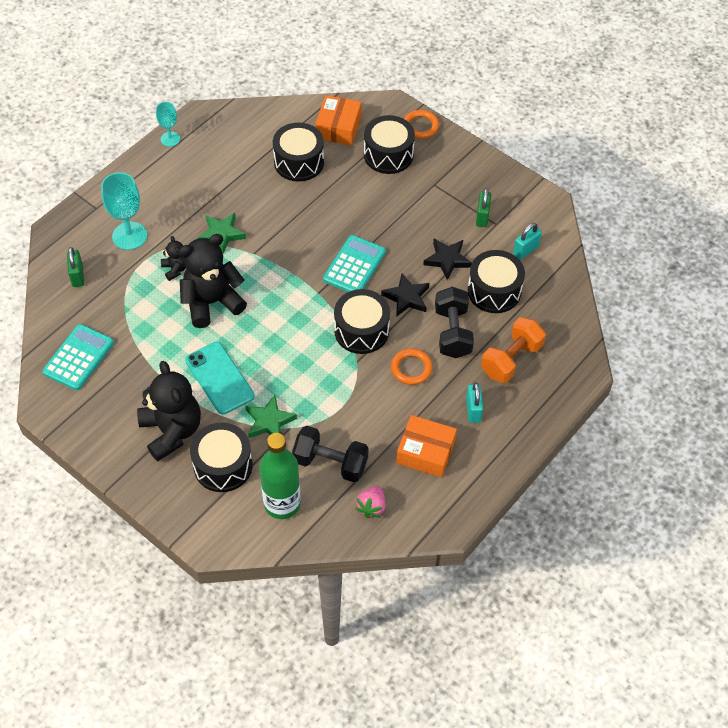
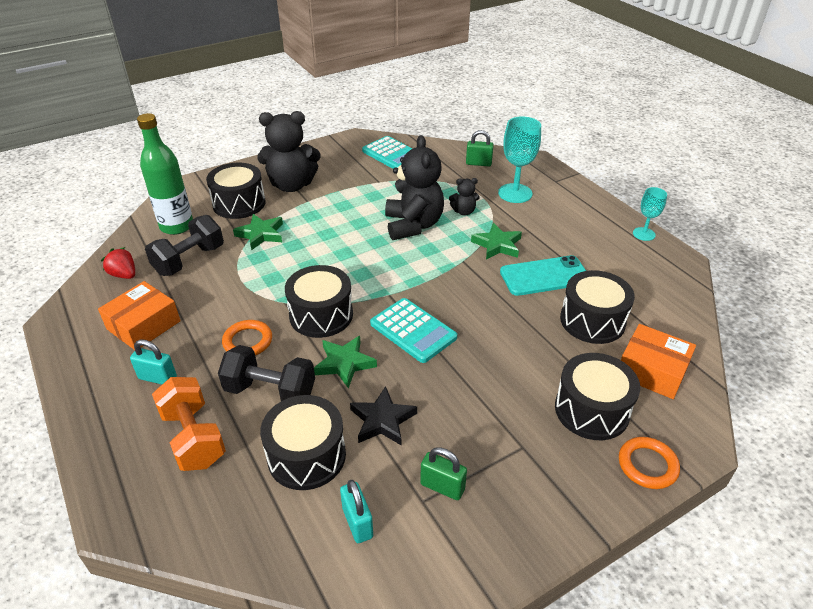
camera: 110 degrees right, 15 degrees down
(219, 378) = (326, 216): turquoise phone -> turquoise phone (544, 276)
(371, 507) = (124, 275): pink strawberry -> red strawberry
(406, 297) = (344, 363): black star -> green star

